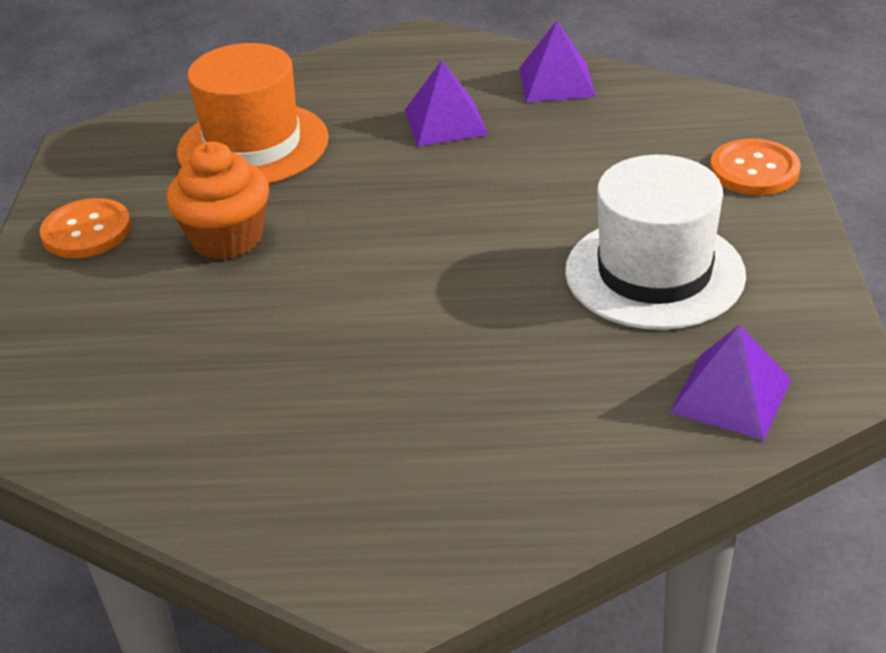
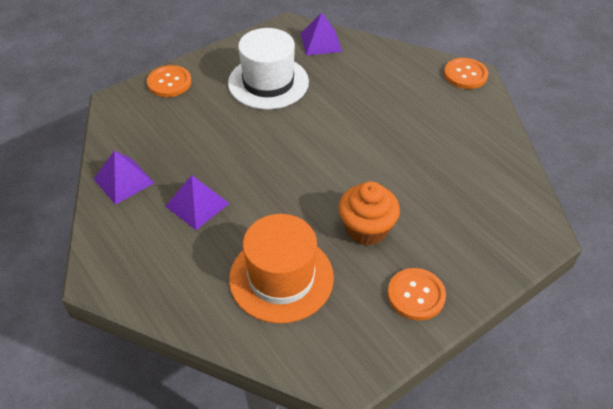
camera: 130 degrees left, 10 degrees up
(403, 571) = (465, 75): none -> orange button

